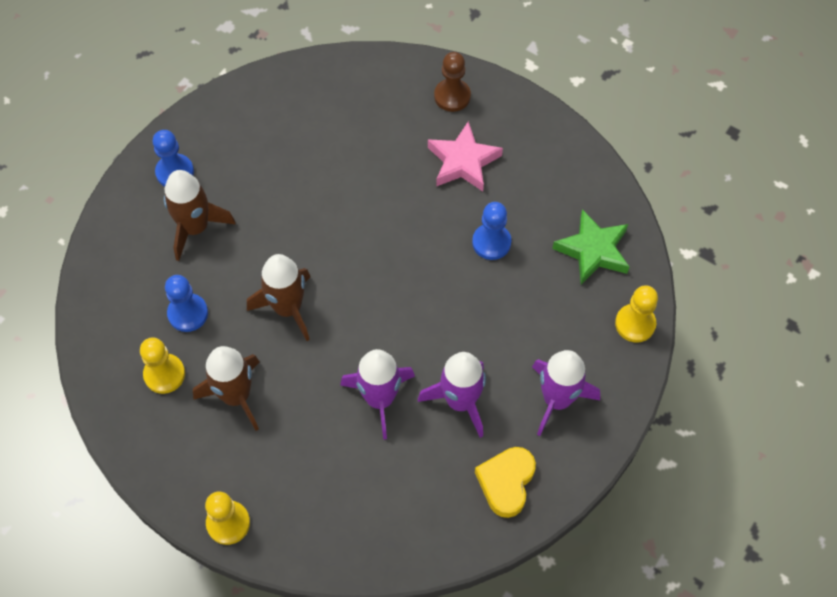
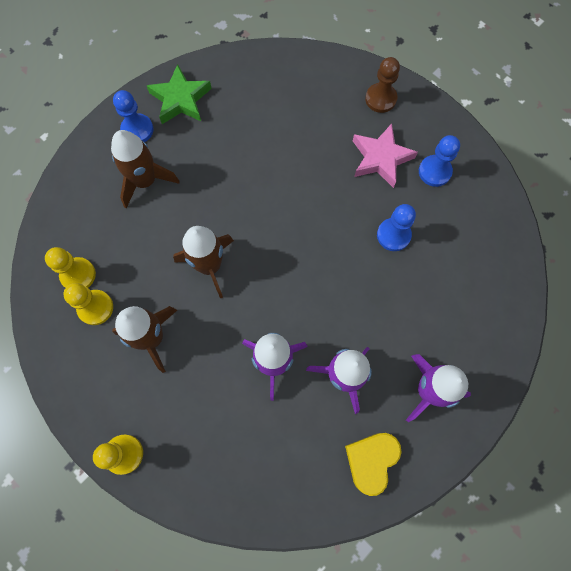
camera: 10 degrees right, 10 degrees up
(188, 313) = (125, 256): blue pawn -> blue pawn (434, 171)
(593, 250) = (481, 257): green star -> green star (180, 99)
(635, 324) = (508, 331): yellow pawn -> yellow pawn (78, 275)

